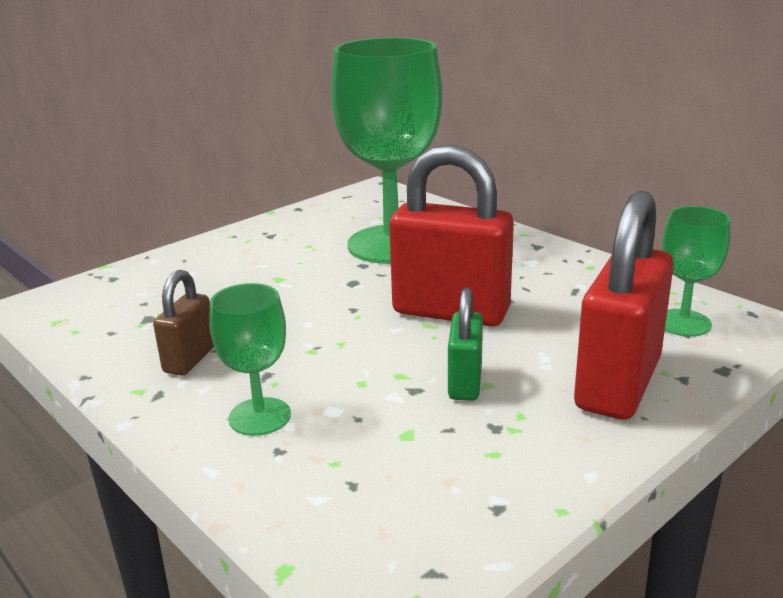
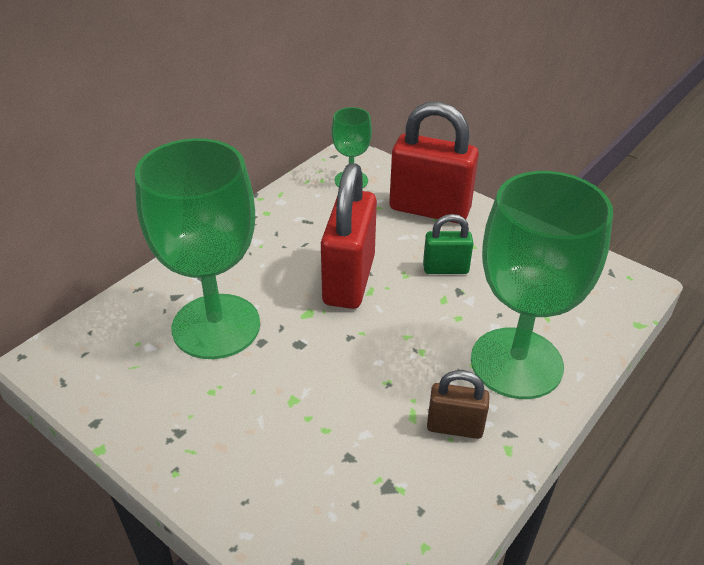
camera: 100 degrees left, 15 degrees up
(260, 417) = (516, 363): green goblet -> green goblet, size x2.08

